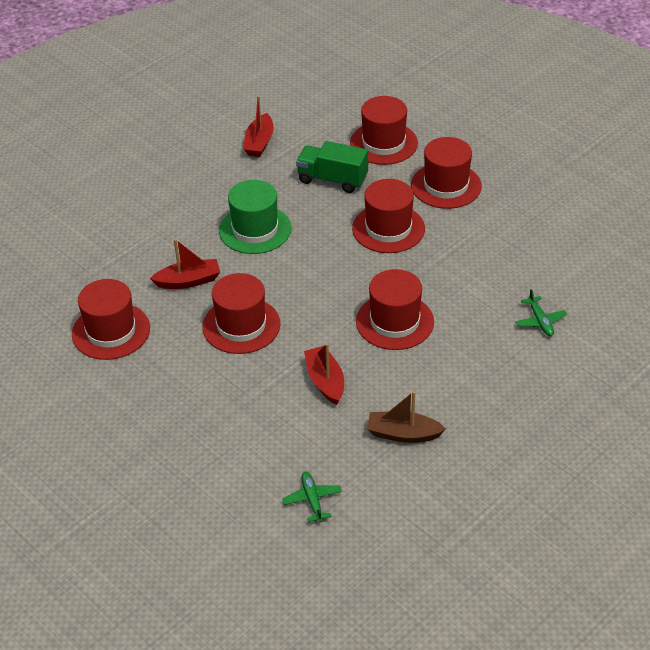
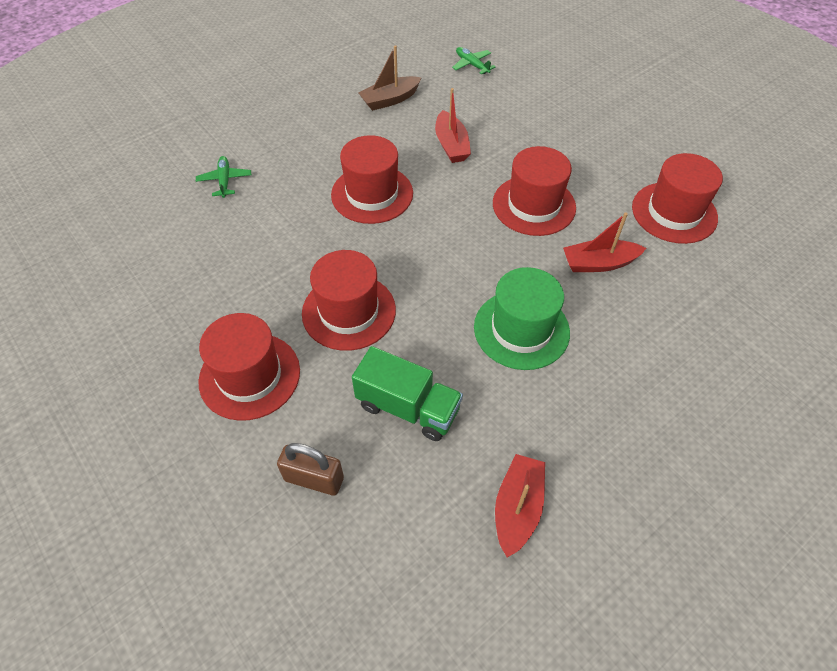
camera: 175 degrees left, 10 degrees up
(312, 499) = (472, 65): green plane -> green plane turned 150 degrees clockwise
(383, 143) = (314, 479): red hat -> brown padlock
(403, 434) = (390, 100): brown boat -> brown boat turned 135 degrees clockwise

